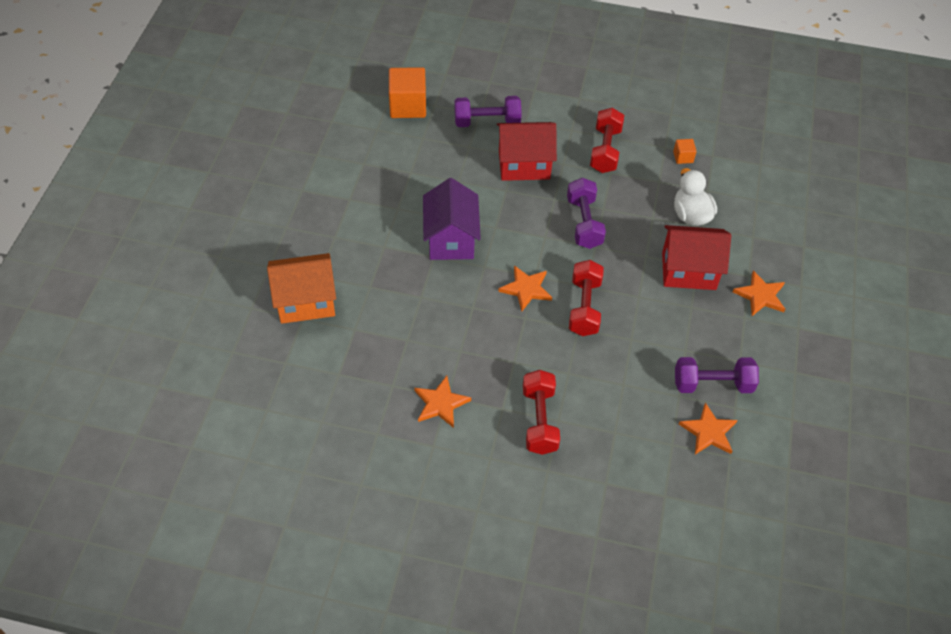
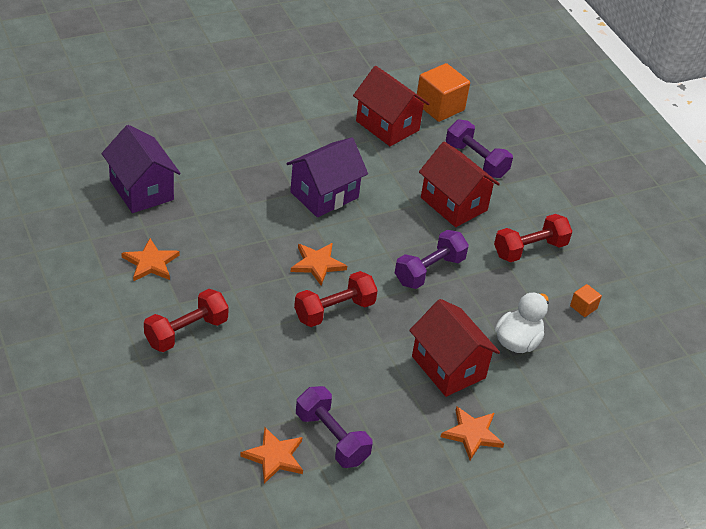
camera: 50 degrees right, 10 degrees down
(305, 301) = (180, 142): orange house -> none
(345, 363) = (141, 190): none -> purple house
(402, 151) = (387, 125): none -> red house

